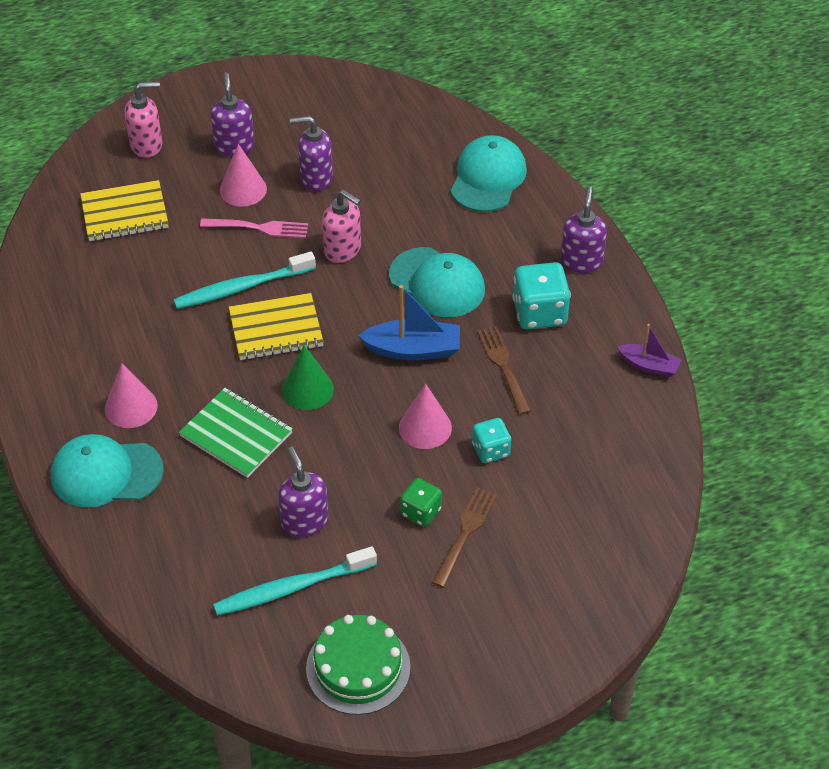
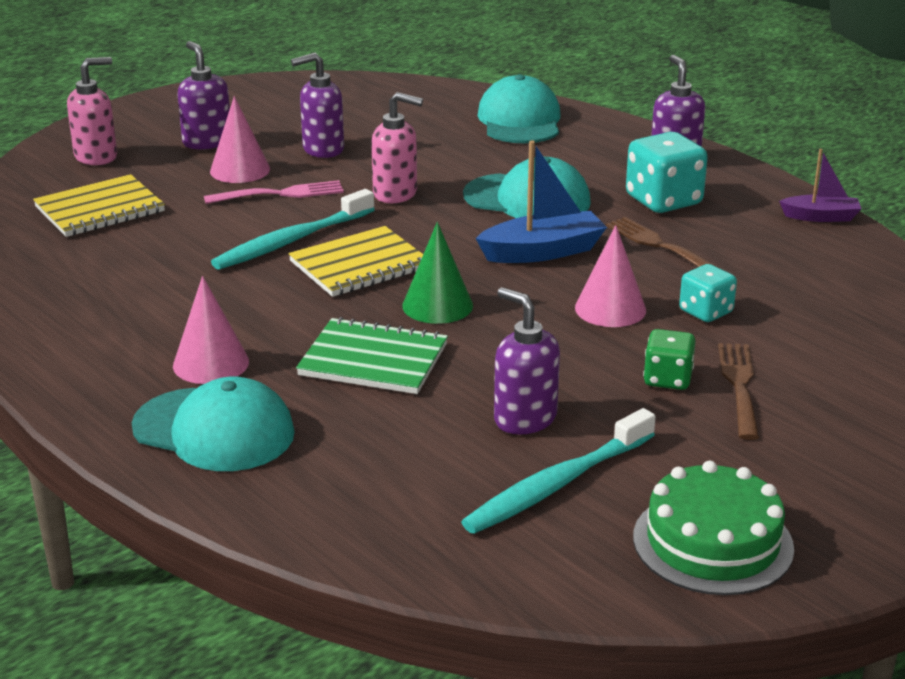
camera: 20 degrees left, 20 degrees down
(106, 473) = (214, 430): turquoise cap -> turquoise cap turned 135 degrees counterclockwise

